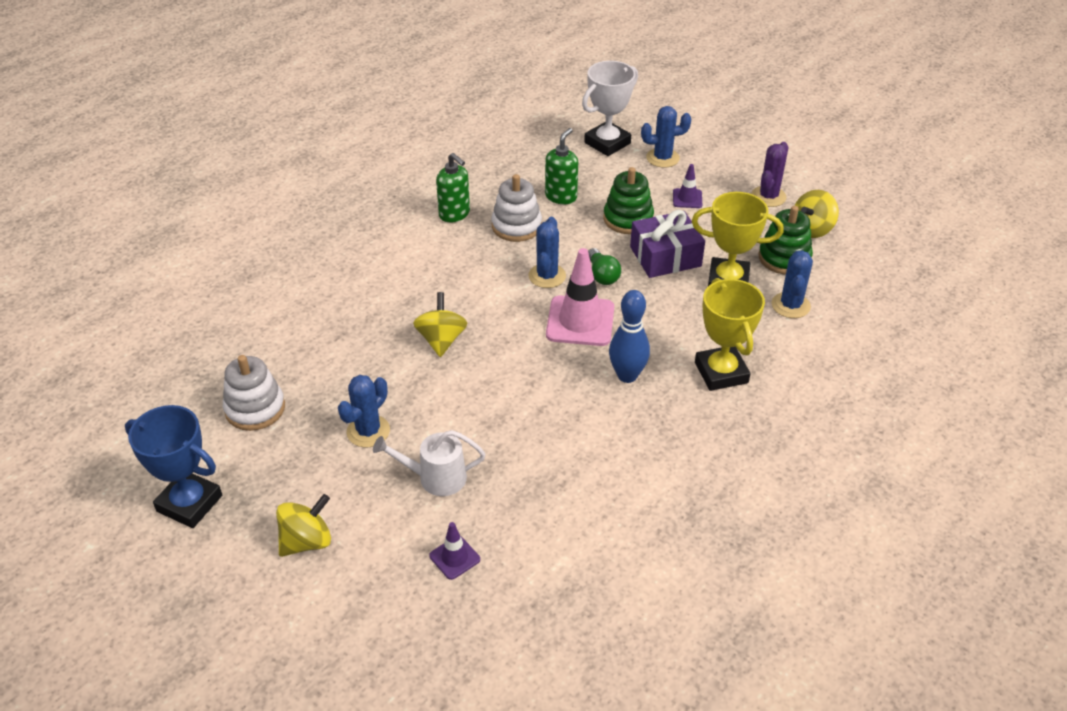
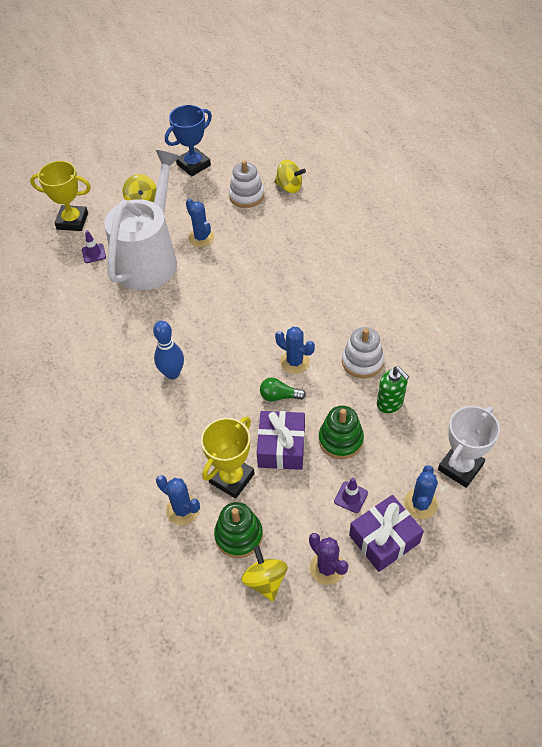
camera: 115 degrees right, 10 degrees up
(435, 478) = (150, 258): white watering can -> white watering can, size x2.31
(441, 340) = (258, 287): yellow spinning top -> yellow spinning top (289, 187)
(454, 214) = (393, 327): green soap dispenser -> none
(580, 321) = (237, 365): pink traffic cone -> none
(607, 143) = (460, 467): white trophy -> white trophy turned 60 degrees clockwise
(714, 171) = (384, 539): none -> purple gift
(721, 372) = (143, 429): yellow trophy -> yellow trophy (72, 221)

